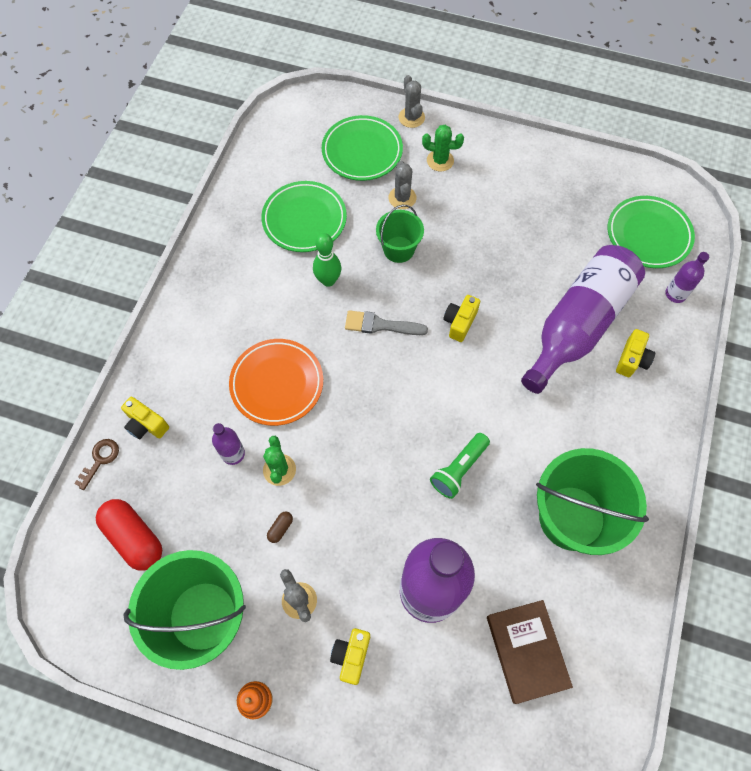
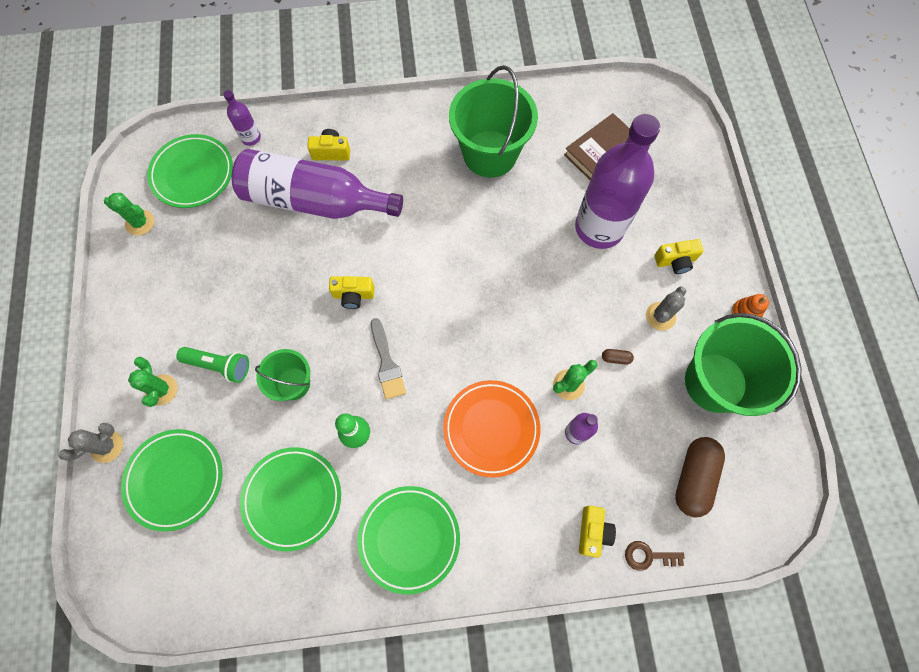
camera: 115 degrees left, 5 degrees up
(134, 538) = (693, 478): red capsule -> brown capsule
(227, 286) = (409, 538): none -> green plate
(402, 198) = (226, 408): grey cactus -> none
(459, 469) = (493, 244): green flashlight -> green flashlight (219, 365)
(609, 183) = (140, 223): none -> green cactus

